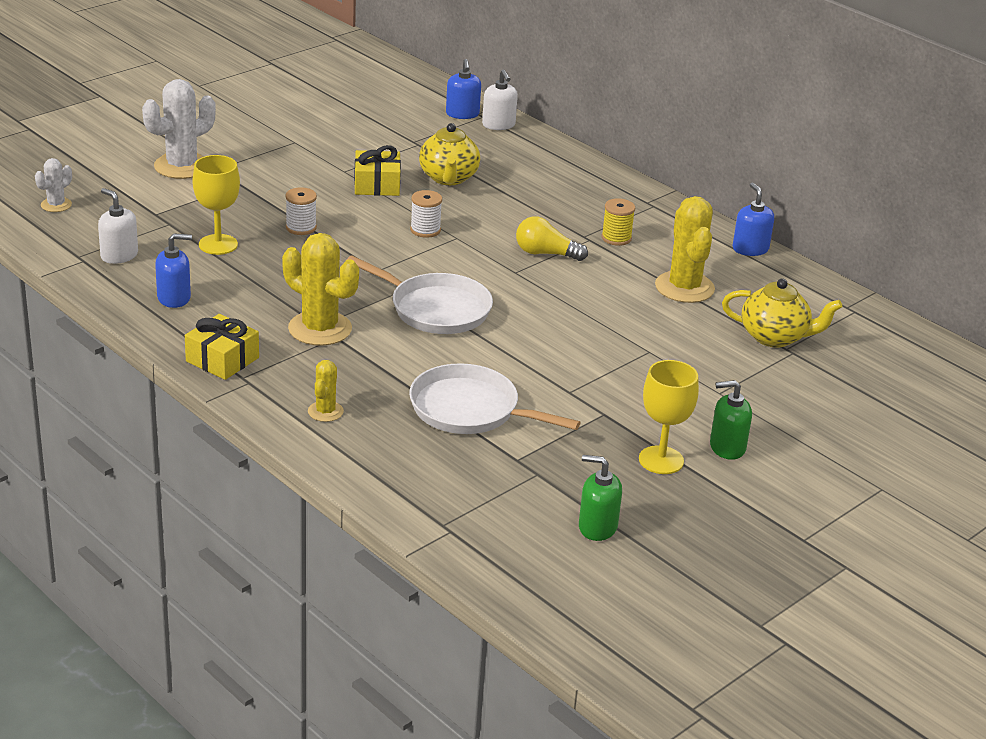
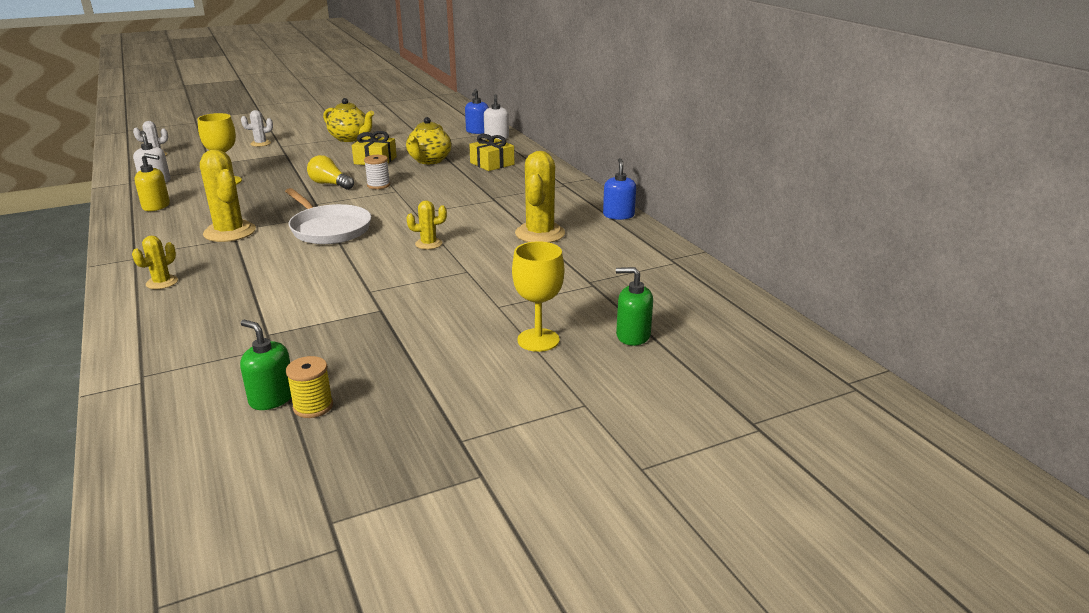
camera: 20 degrees right, 5 degrees down
(174, 298) = (156, 206): blue soap dispenser -> yellow soap dispenser
(182, 166) = (260, 143): white cactus -> white cactus, size x0.53
(222, 359) = (136, 243): yellow gift -> yellow gift (492, 163)
(301, 227) = (294, 177): white spool -> none
(469, 410) = (273, 294): white pan -> none
(546, 253) = (451, 205): yellow light bulb -> yellow light bulb (330, 184)
(573, 318) = (428, 244): none -> yellow cactus
(616, 238) = (516, 200): yellow spool -> yellow spool (313, 406)
(661, 460) = (391, 351): yellow goblet -> yellow goblet (538, 340)
(727, 447) = (463, 348): green soap dispenser -> green soap dispenser (633, 336)
(775, 337) = (586, 273): yellow teapot -> yellow teapot (350, 138)

